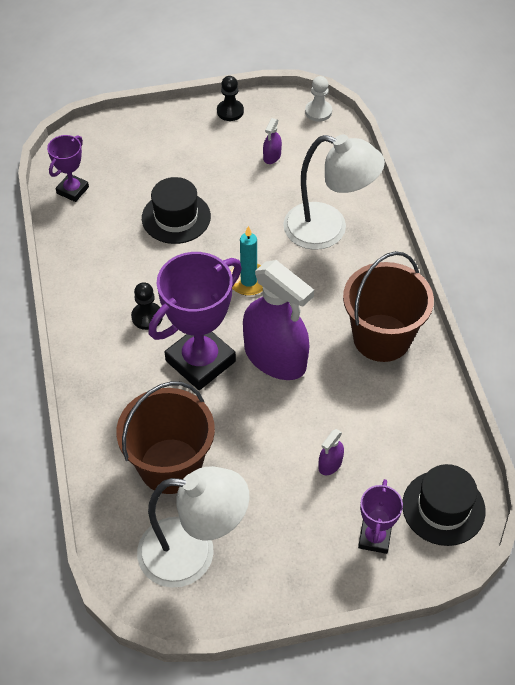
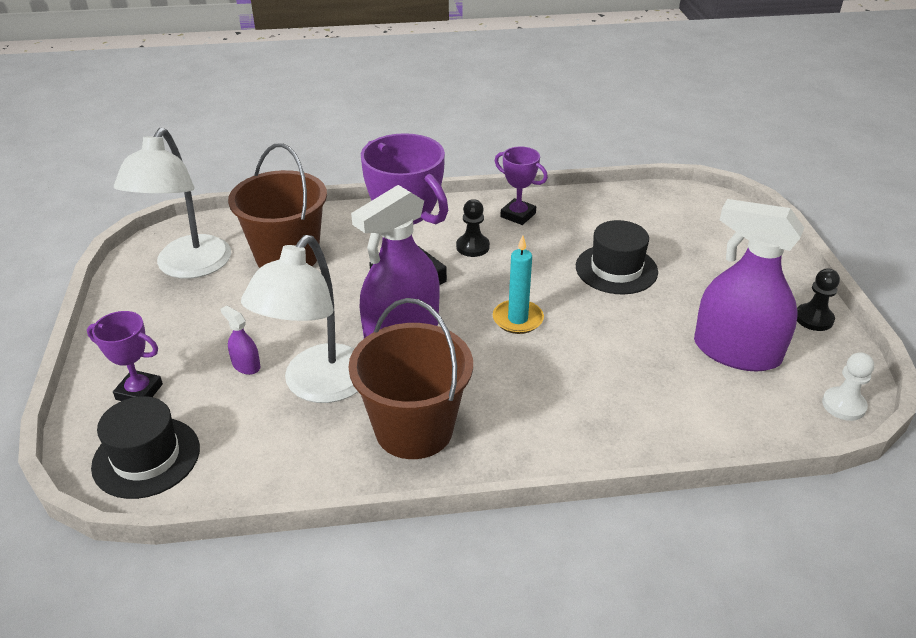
camera: 95 degrees right, 15 degrees down
(72, 190) = (650, 203): purple trophy -> purple trophy (518, 215)
(272, 156) = (736, 351): purple spray bottle -> purple spray bottle, size x2.50
(328, 229) = (605, 395): white lamp -> white lamp (318, 386)

